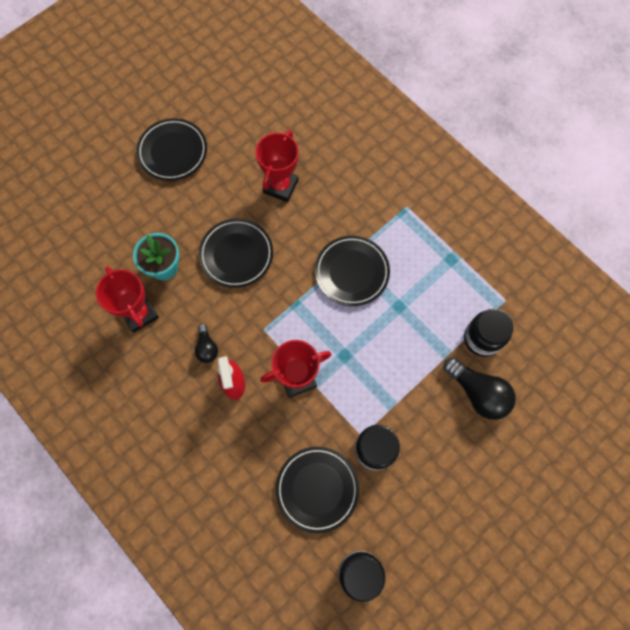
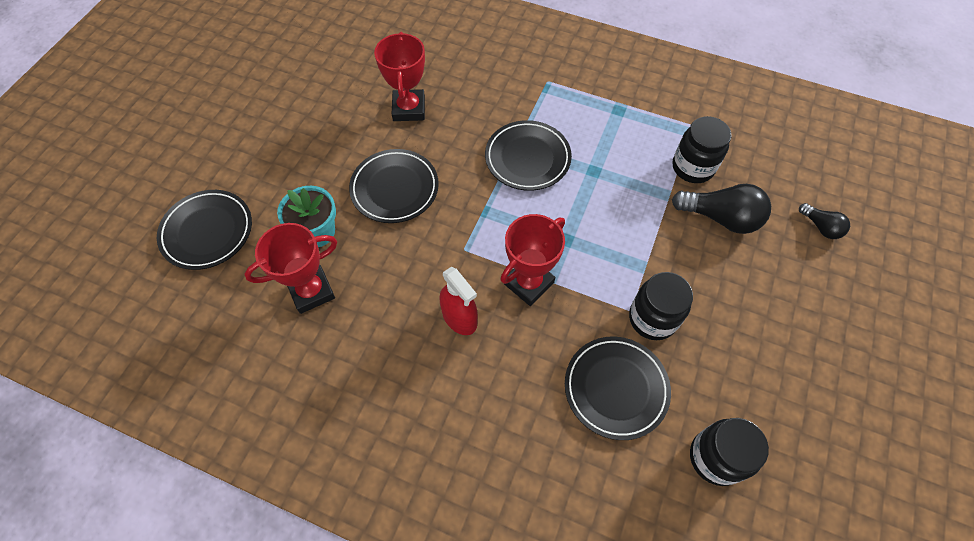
camera: 25 degrees left, 10 degrees down
(139, 314) = (311, 291): red trophy -> red trophy turned 60 degrees counterclockwise
(173, 152) = (273, 118): black plate -> black plate (207, 232)
(207, 347) = (409, 294): black light bulb -> black light bulb (821, 227)

